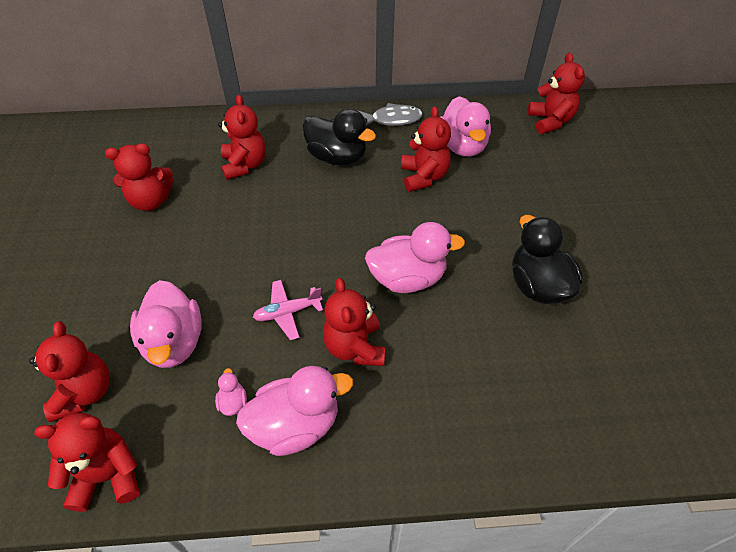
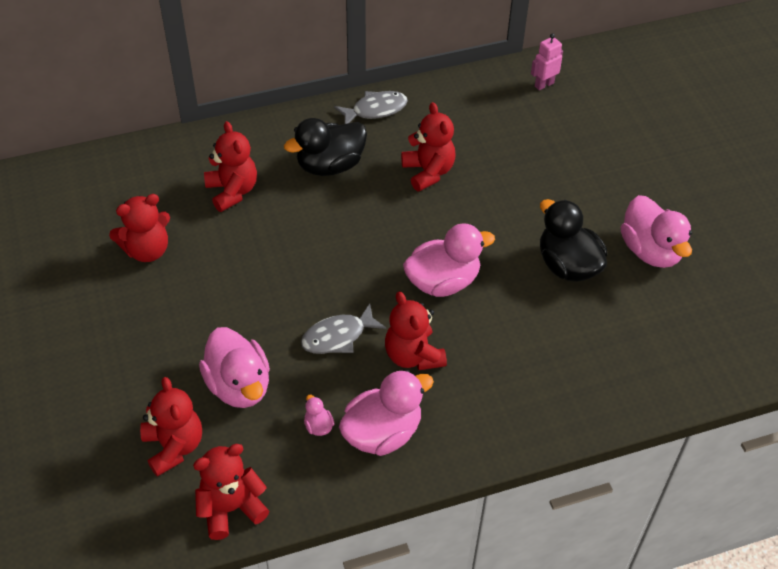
camera: 15 degrees left, 0 degrees up
(287, 312) = (338, 336): pink plane -> grey fish
(337, 157) = (330, 165): black duck -> black duck turned 135 degrees clockwise
(462, 146) = (459, 129): pink duck -> pink duck (650, 251)
(550, 121) = (544, 84): red teddy bear -> pink robot

